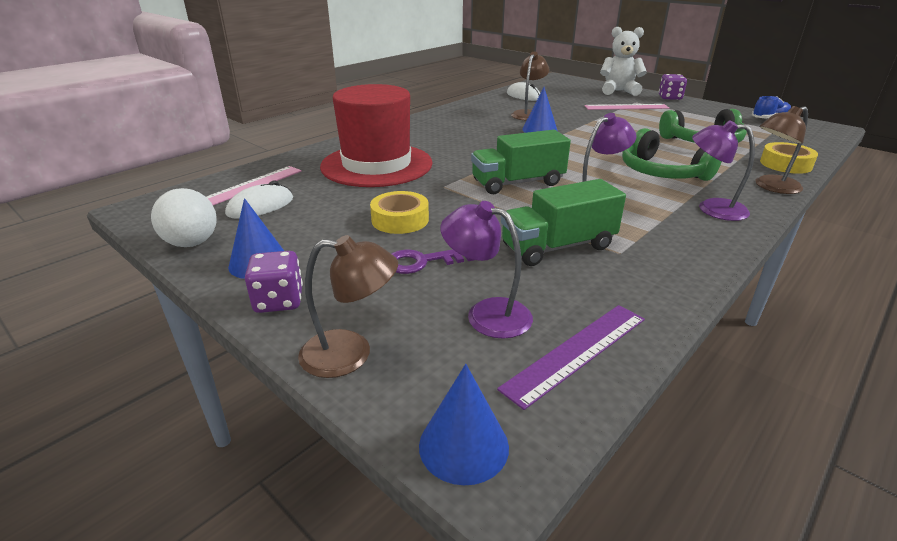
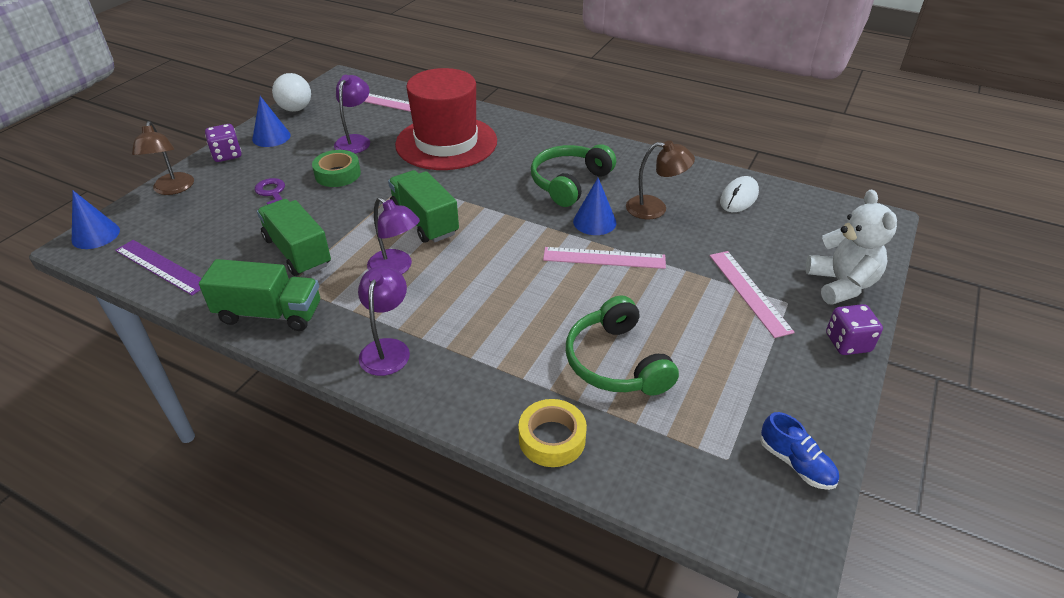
camera: 75 degrees right, 10 degrees up
(260, 206) = (352, 115): white mouse -> none
(400, 220) = (337, 174): yellow tape -> green tape
(486, 314) = (206, 229): purple lamp -> purple lamp (355, 140)
(587, 132) = (604, 258): none -> pink ruler
(661, 172) = (483, 317): green headphones -> green headphones (569, 182)
(672, 264) = (270, 313): none -> green truck
(771, 187) = (461, 408): brown lamp -> none

